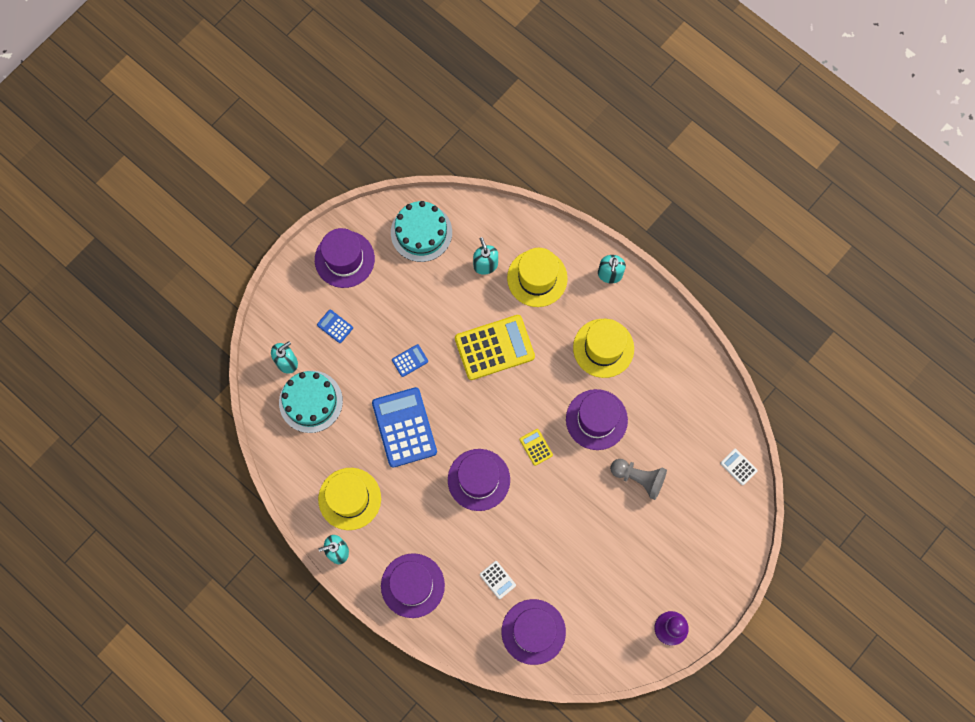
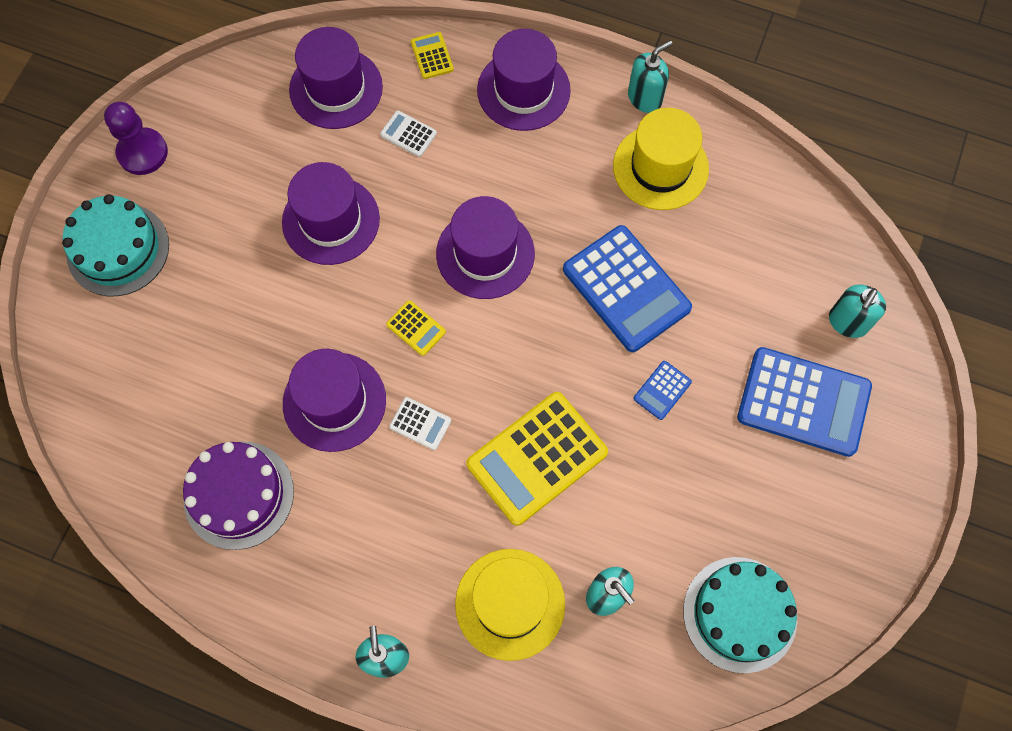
camera: 160 degrees right, 5 degrees down
(311, 401) = (782, 278): turquoise cake -> turquoise cake (118, 249)
(335, 326) = (803, 402): blue calculator -> blue calculator, size x2.26
(344, 259) = (844, 518): purple hat -> purple hat (331, 220)
(462, 634) = (432, 56): none -> yellow calculator
(603, 348) = (358, 521): yellow hat -> none
(639, 478) = (242, 336): grey pawn -> none
(664, 385) = (239, 495): none -> purple cake
(738, 467) = (87, 406): white calculator -> white calculator (420, 424)

